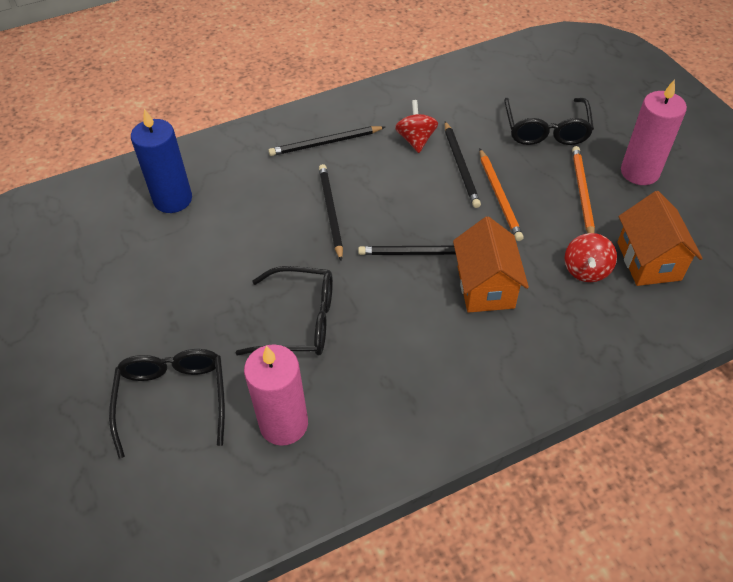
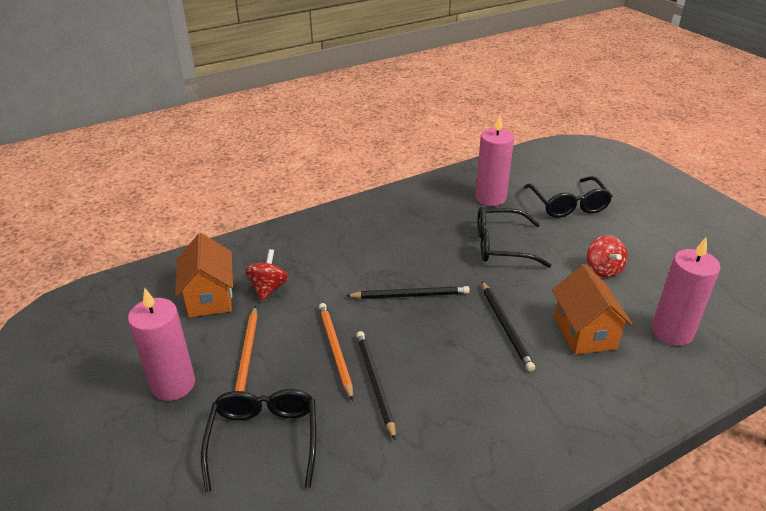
camera: 175 degrees right, 15 degrees down
(173, 199) = (671, 332): blue candle -> pink candle
(325, 143) = (540, 406): black pencil -> none
(416, 140) = (430, 416): red spinning top -> red spinning top (603, 269)
(485, 287) = (356, 273): orange house -> orange house (584, 332)

